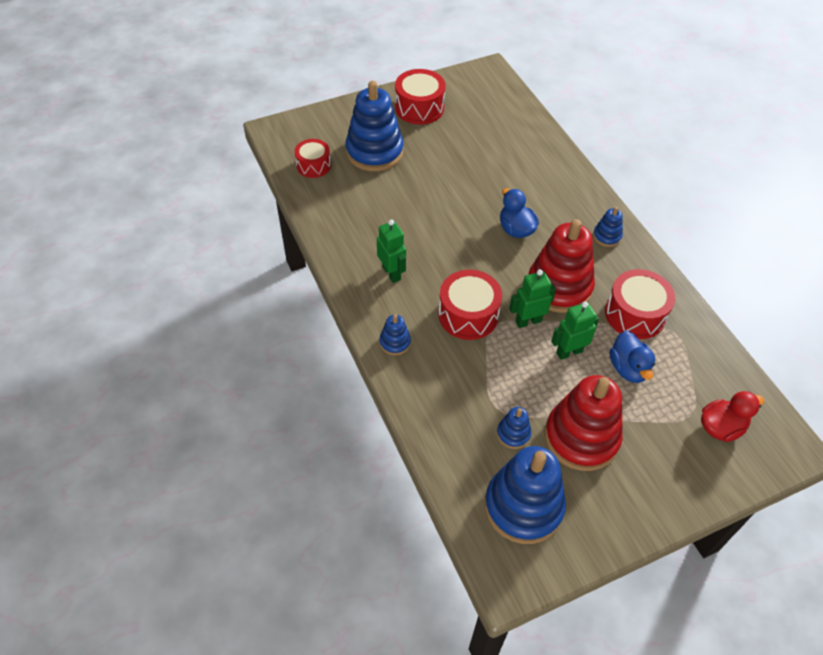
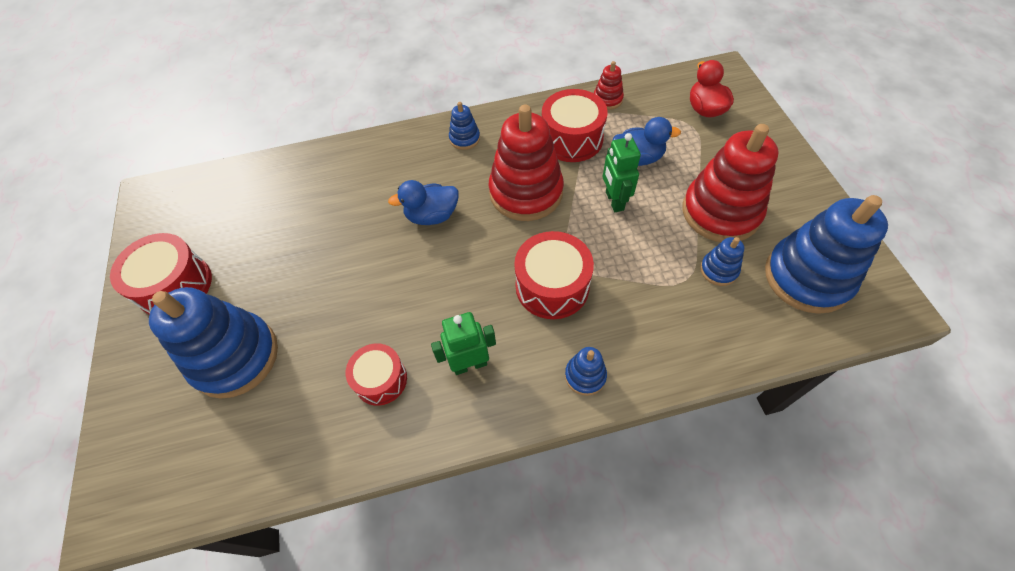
camera: 75 degrees left, 5 degrees up
(313, 165) = (224, 452): red drum -> red drum (381, 379)
(528, 321) = (569, 229): green robot -> none
(701, 339) = (607, 99): none -> red stacking toy

